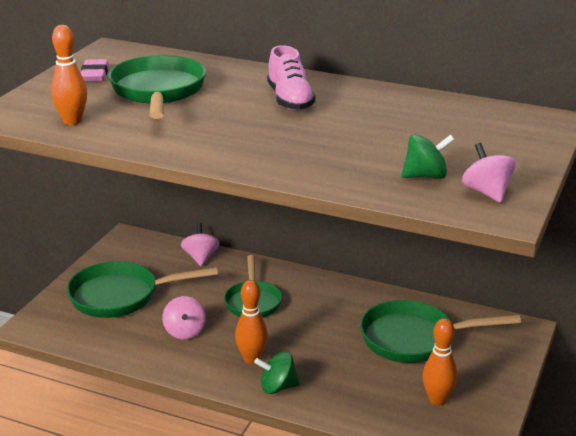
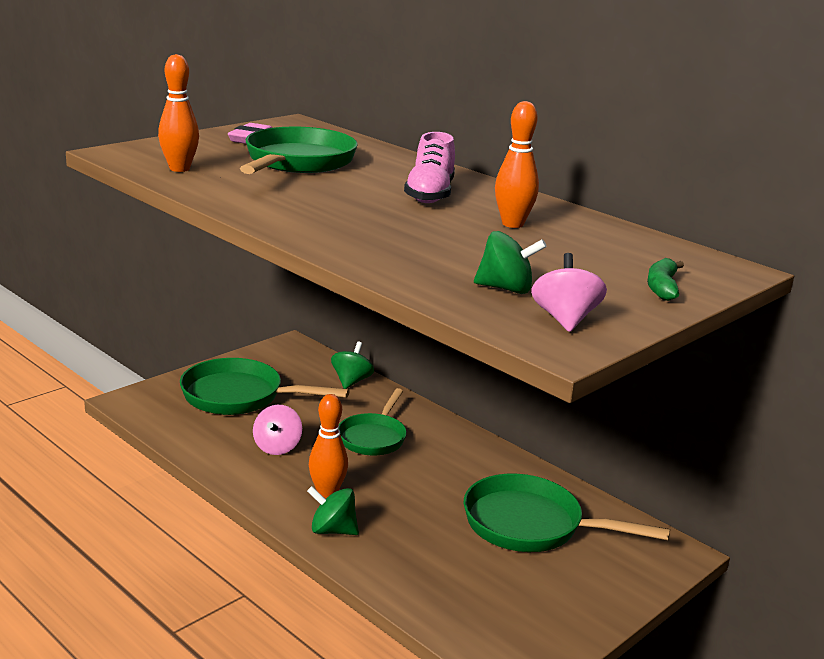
camera: 20 degrees right, 5 degrees down
(200, 258) = (351, 381): pink spinning top -> green spinning top
(437, 400) = (510, 599): orange bowling pin -> orange bowling pin (512, 224)
(522, 147) = (662, 288): none -> green banana

